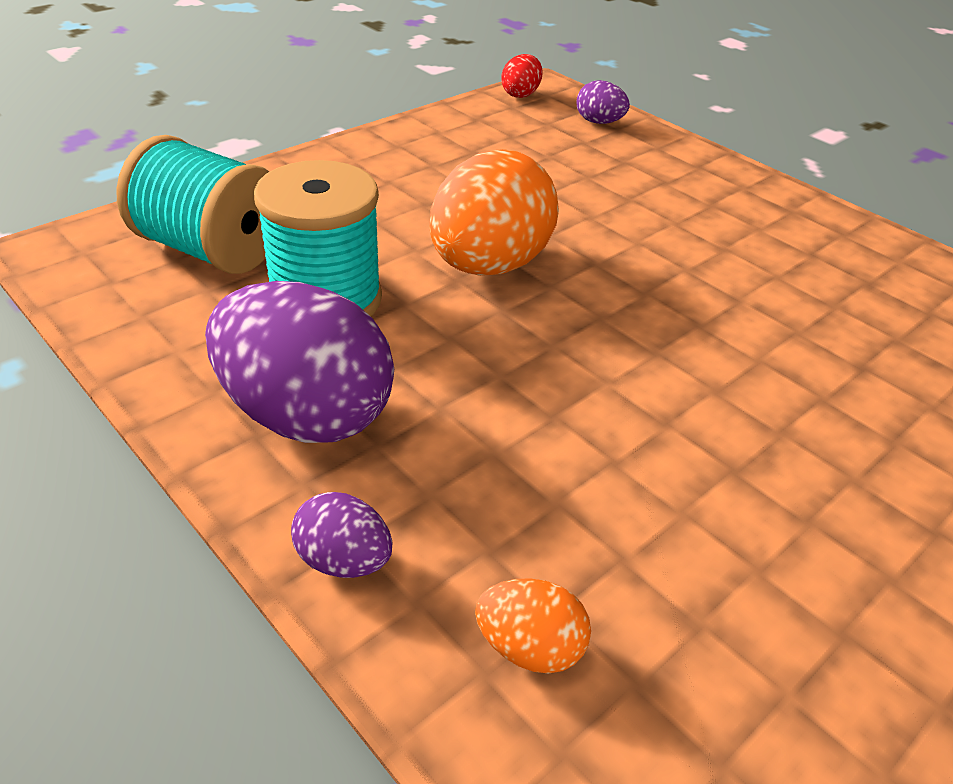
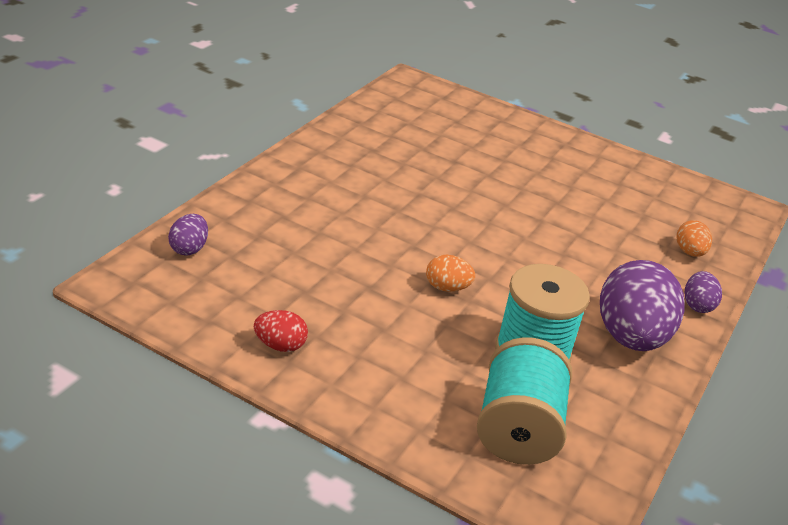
camera: 110 degrees left, 5 degrees down
(489, 265) = (447, 288): orange egg -> orange egg, size x0.47
(521, 94) = (140, 298): red egg -> red egg (280, 345)

